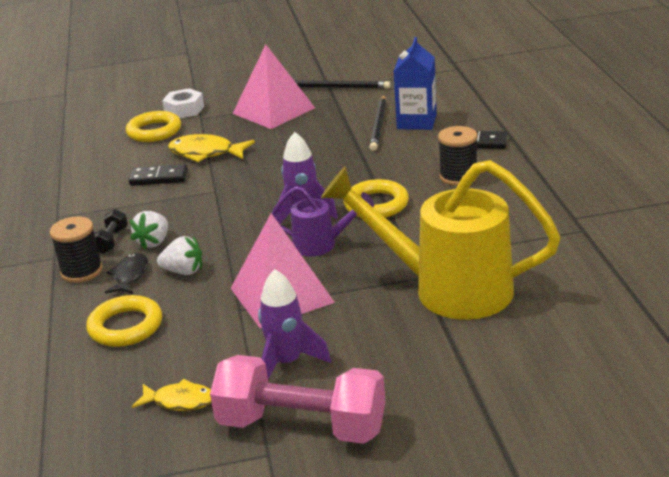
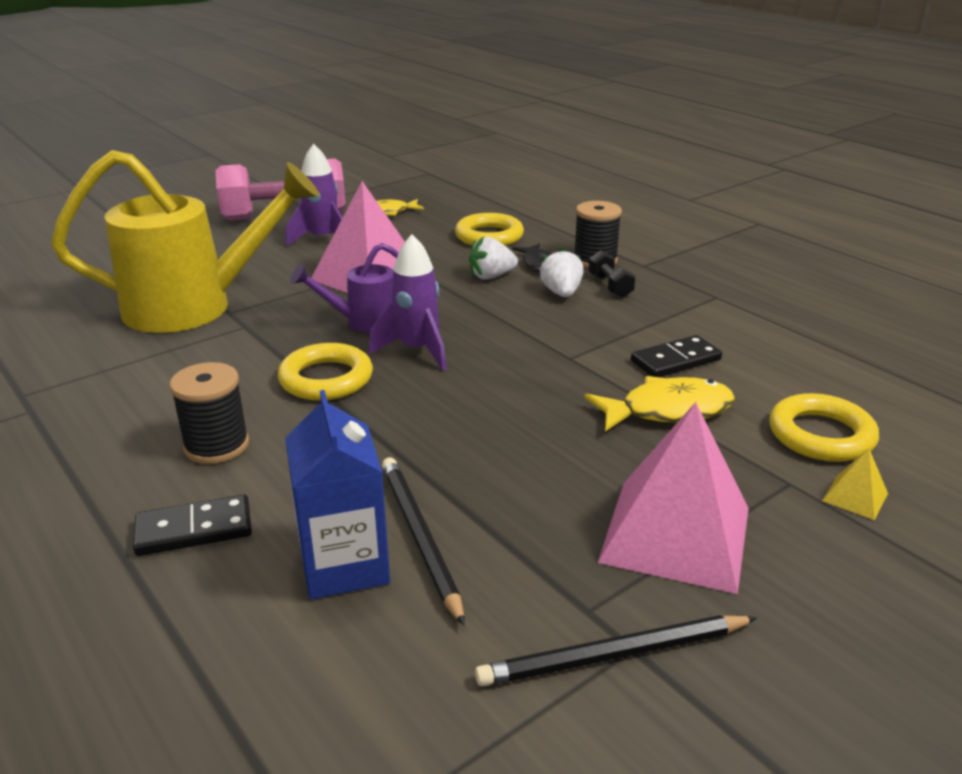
camera: 150 degrees right, 0 degrees up
(184, 110) = (855, 497): white nut -> yellow pyramid

